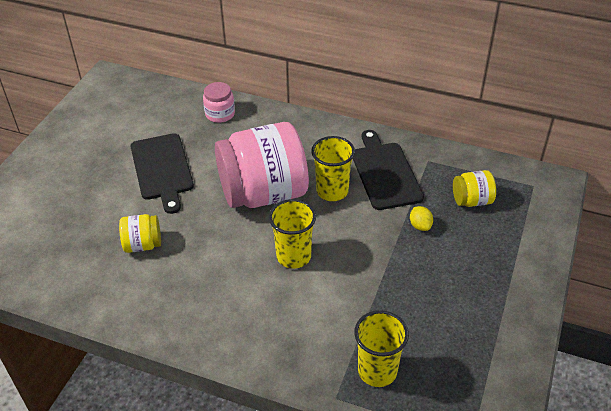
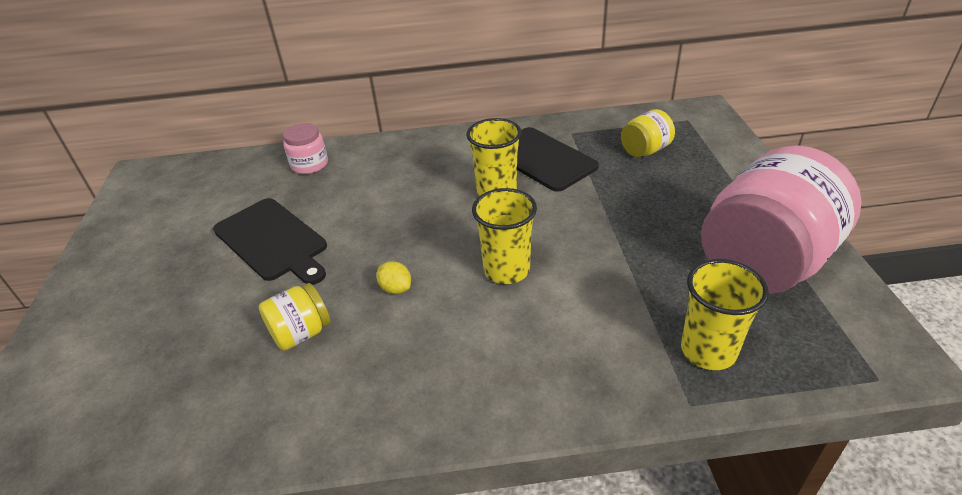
camera: 25 degrees left, 5 degrees down
(263, 193) = (420, 221): pink jar -> pink jar (764, 262)
(420, 226) = (616, 189): yellow lemon -> yellow lemon (396, 288)

